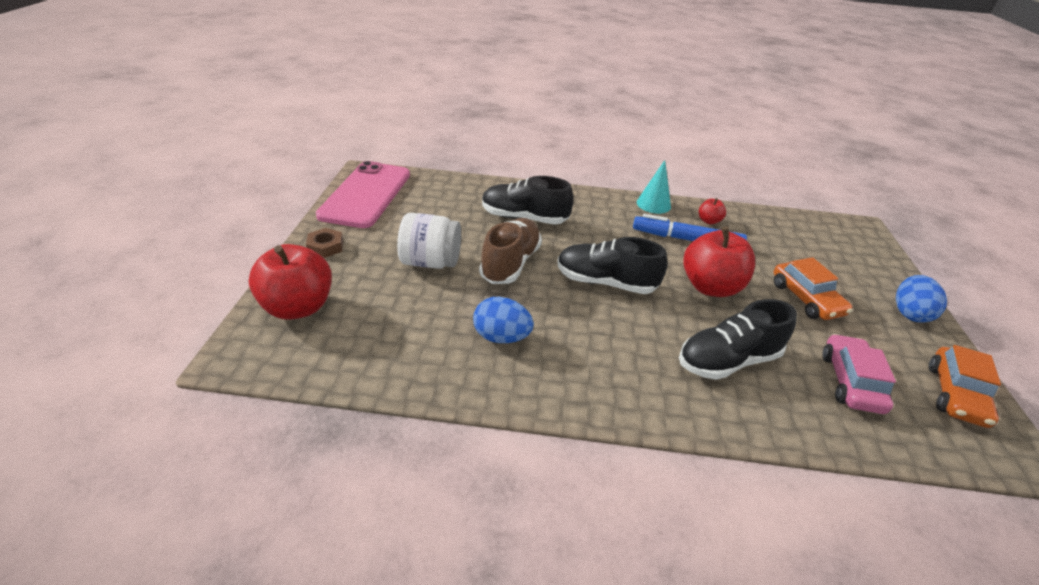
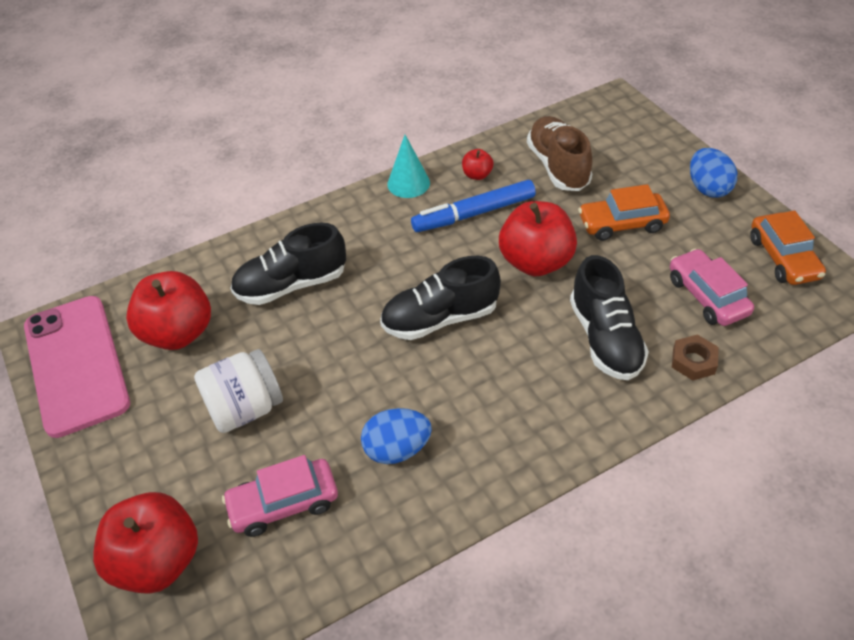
camera: 30 degrees left, 10 degrees up
(325, 247) = (105, 467): brown nut -> brown nut (693, 361)
(399, 323) = (283, 504): none -> pink car
(434, 208) = (178, 333): none -> red apple
(510, 263) = (330, 355): brown shoe -> brown shoe (558, 166)
(727, 360) = (605, 339): black shoe -> black shoe turned 45 degrees counterclockwise
(806, 299) = (622, 224): orange car -> orange car turned 135 degrees clockwise

